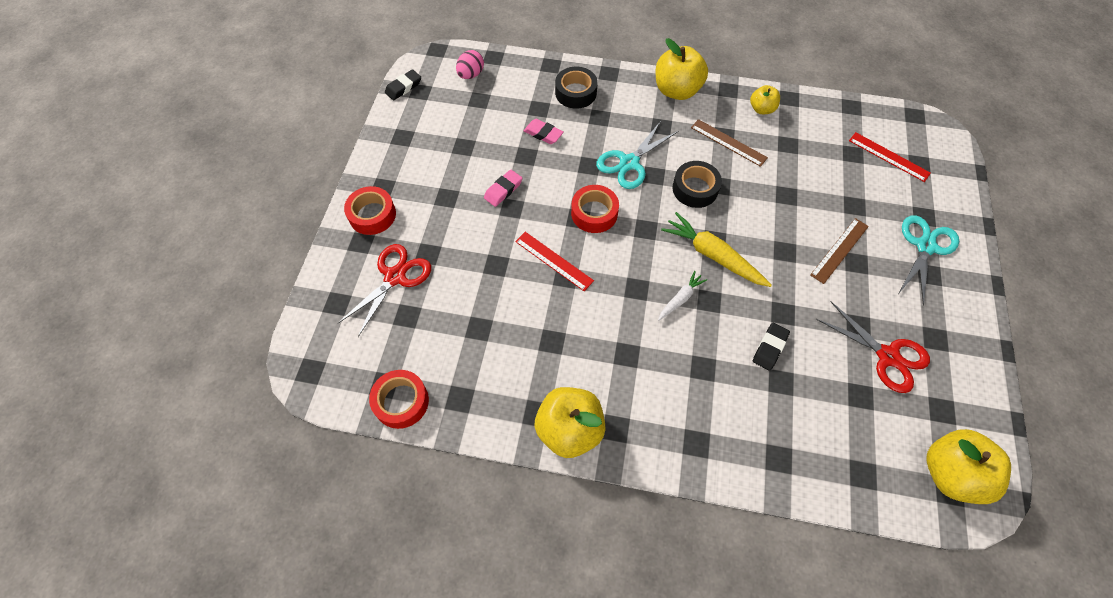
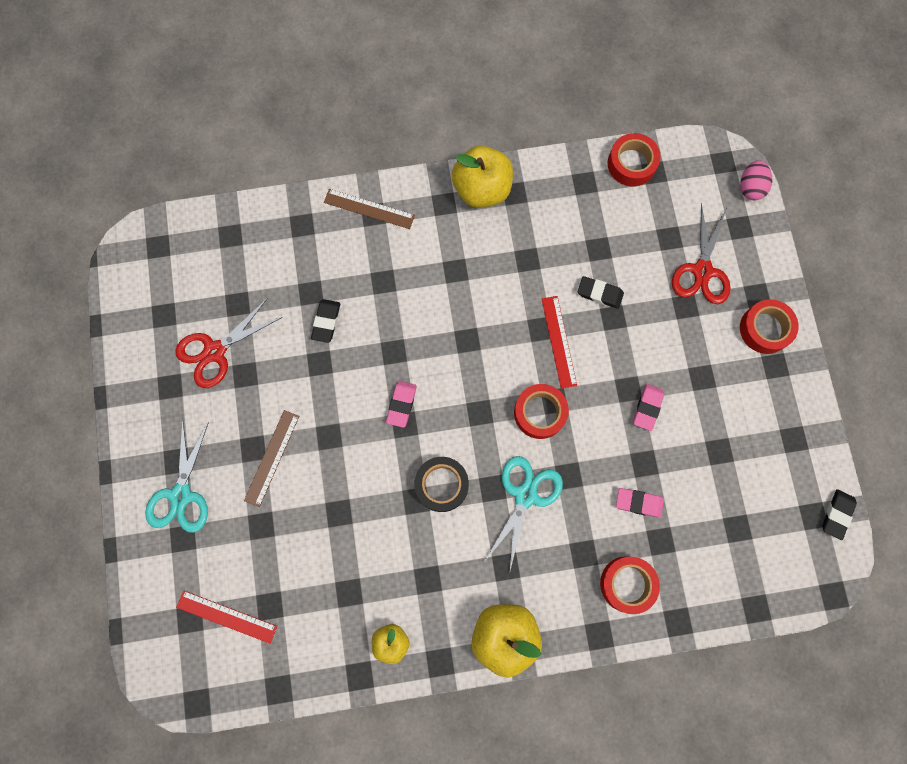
camera: 160 degrees right, 15 degrees up
(471, 74) = (768, 566): pink egg -> pink egg (750, 187)
(498, 288) = (599, 294): none -> black eraser
(553, 261) = (559, 341): red ruler -> red ruler turned 60 degrees clockwise
(575, 93) = (627, 584): black tape -> red tape
(680, 299) = (422, 343): white carrot -> none
(713, 255) = (401, 404): yellow carrot -> pink eraser
(728, 142) = (420, 569): brown ruler -> brown ruler (369, 208)
(887, 356) = (215, 351): red scissors -> red scissors turned 60 degrees counterclockwise
(950, 473) = (157, 260): yellow apple -> none

